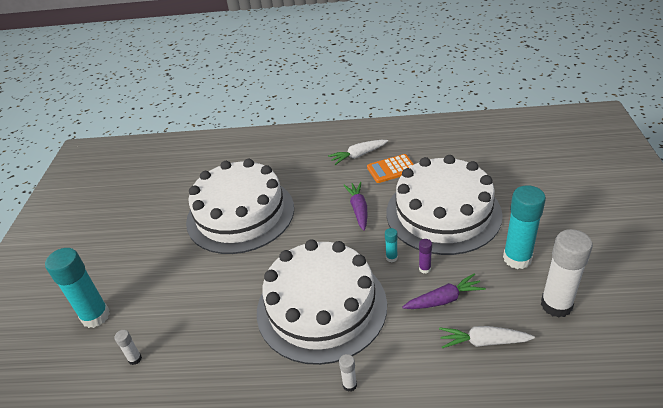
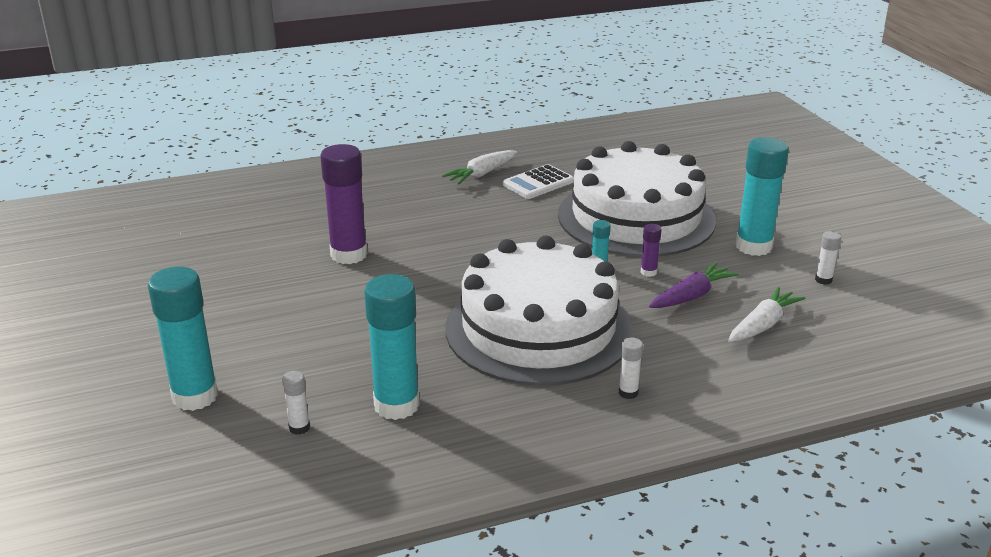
camera: 25 degrees left, 10 degrees down
(198, 355) = (396, 405): none -> turquoise glue stick
(240, 214) = (349, 255): white cake -> purple glue stick
(358, 209) = (521, 228): purple carrot -> none
(391, 169) = (538, 183): orange calculator -> white calculator
(483, 342) = (763, 325): white carrot -> white carrot turned 150 degrees clockwise
(556, 305) = (823, 280): white glue stick -> white glue stick, size x0.44

